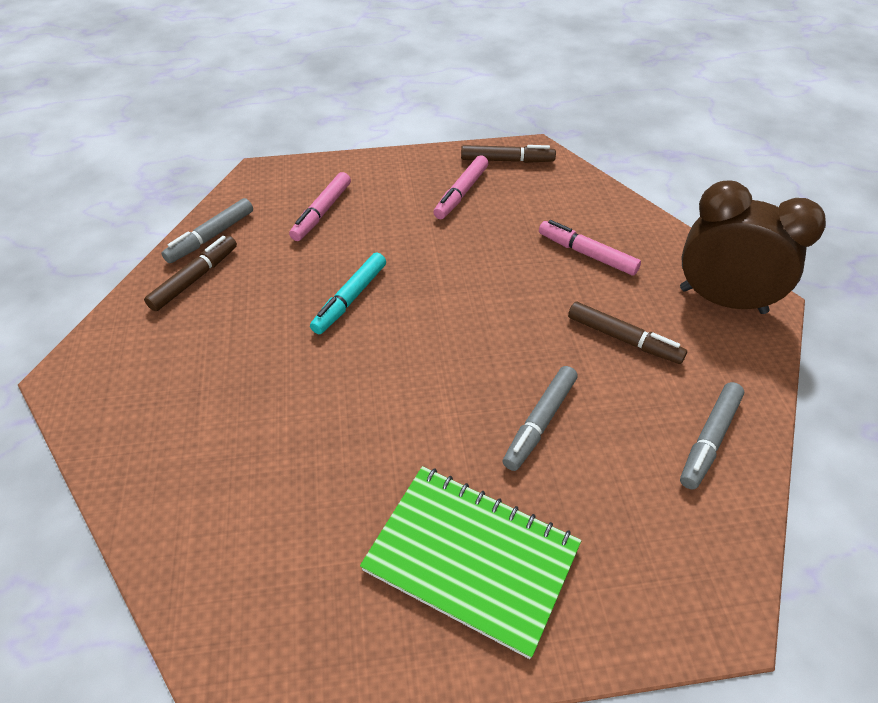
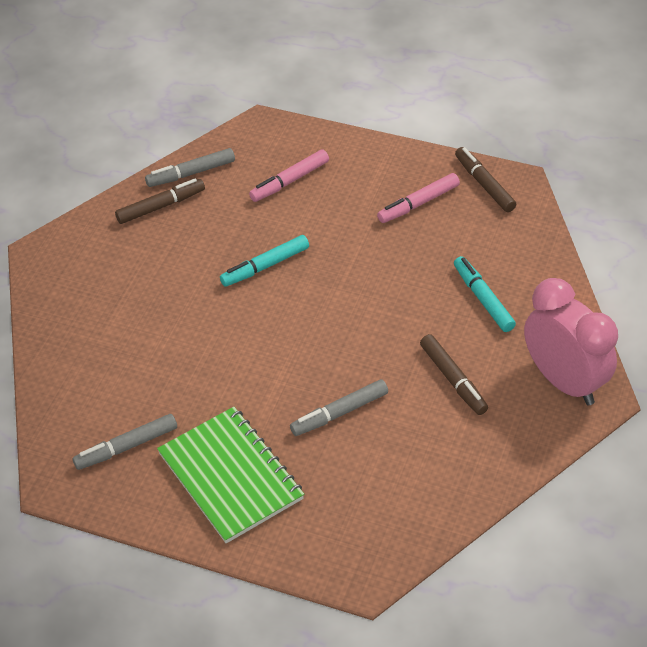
camera: 30 degrees right, 0 degrees up
(507, 160) = (484, 184): brown marker -> brown marker turned 150 degrees counterclockwise
(586, 254) = (483, 299): pink marker -> turquoise marker
(709, 440) = (454, 475): grey marker -> grey marker (126, 447)
(722, 300) = (564, 381): brown clock -> pink clock

